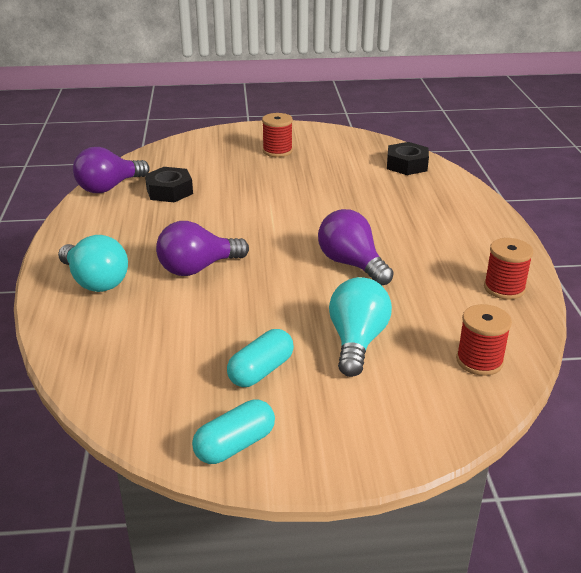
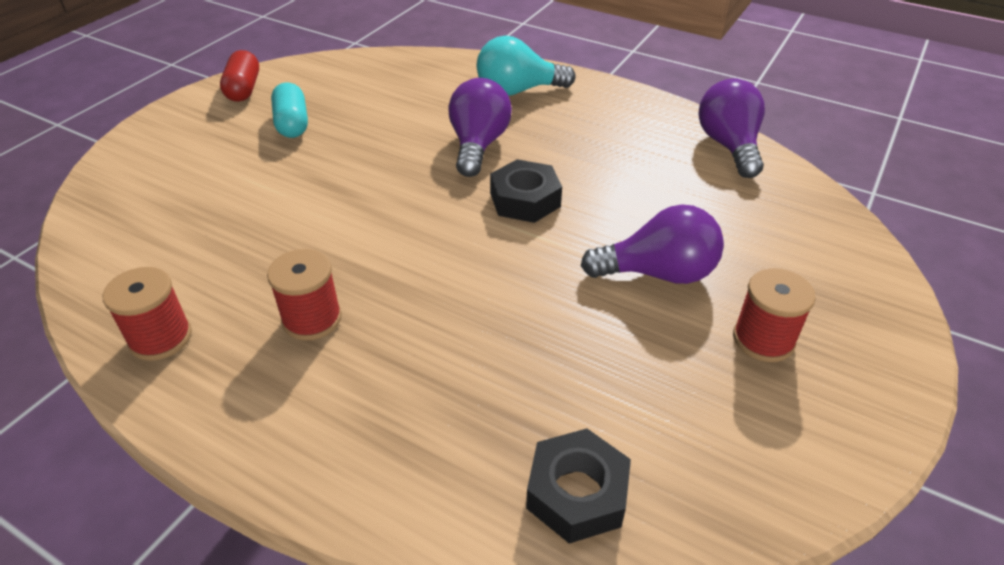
camera: 125 degrees right, 10 degrees up
(169, 191) = (682, 183): black nut -> black nut (525, 200)
(235, 445) = (243, 89): turquoise capsule -> red capsule
(351, 264) = (363, 244): purple light bulb -> purple light bulb (658, 273)
(357, 341) = (251, 183): turquoise light bulb -> none
(479, 361) = (121, 237): red spool -> red spool (312, 319)

